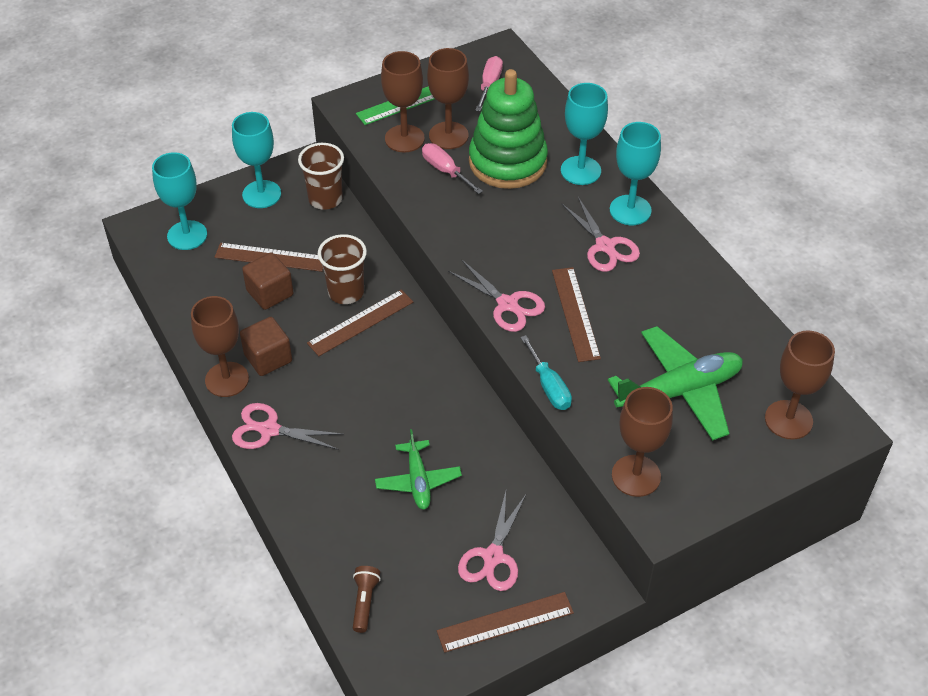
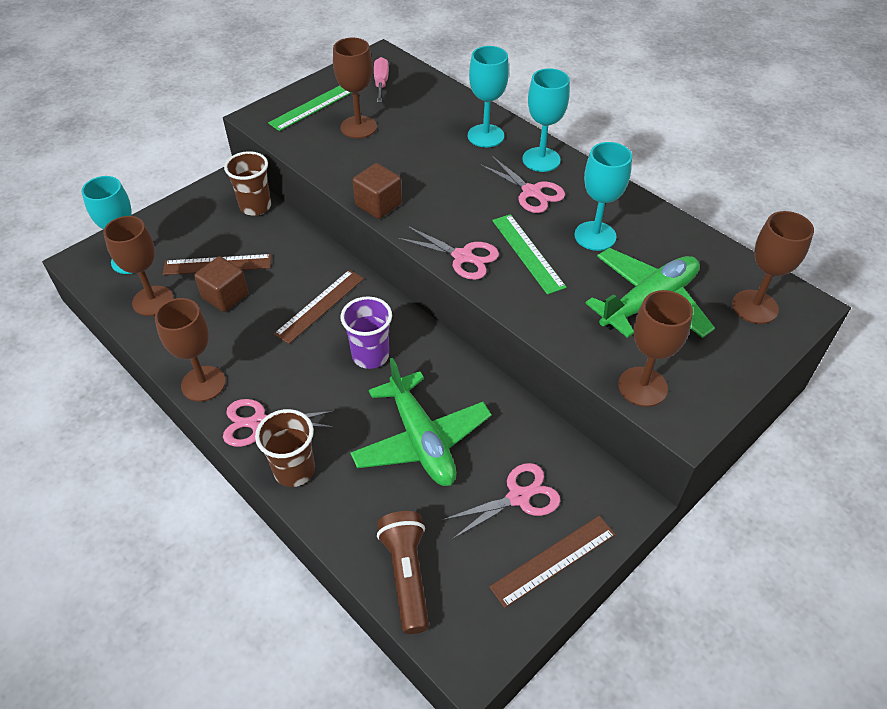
camera: 15 degrees left, 0 degrees up
(261, 194) = (194, 213): turquoise goblet -> turquoise goblet (595, 236)
(268, 358) = (239, 355): brown cube -> brown cube (378, 204)
(346, 292) = (298, 282): brown cup -> brown cup (294, 470)
(365, 602) = (407, 575): brown flashlight -> brown flashlight, size x1.68
(395, 385) = (370, 356): none -> purple cup
(404, 138) = (319, 136): brown goblet -> brown goblet (153, 301)
(418, 481) = (421, 440): green plane -> green plane, size x1.68
(445, 170) = (365, 155): pink screwdriver -> none
(493, 556) = (518, 497): pink scissors -> pink scissors turned 120 degrees counterclockwise
(507, 162) = (419, 139): green stacking toy -> none
(549, 386) = (529, 322): turquoise screwdriver -> none
(575, 313) = (528, 253): brown ruler -> green ruler

